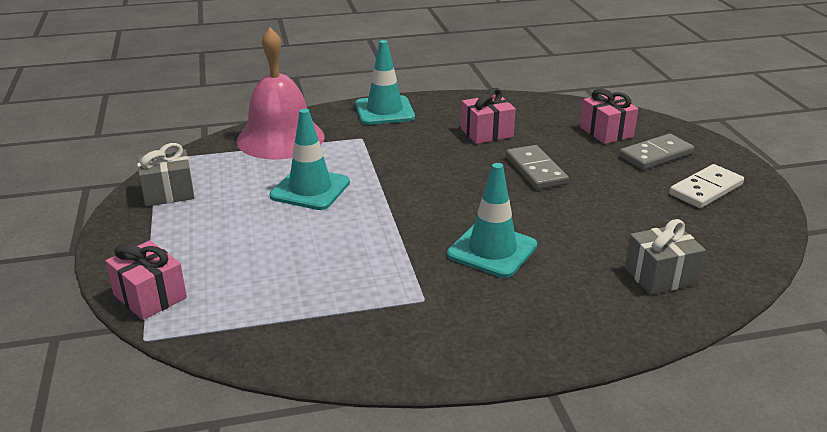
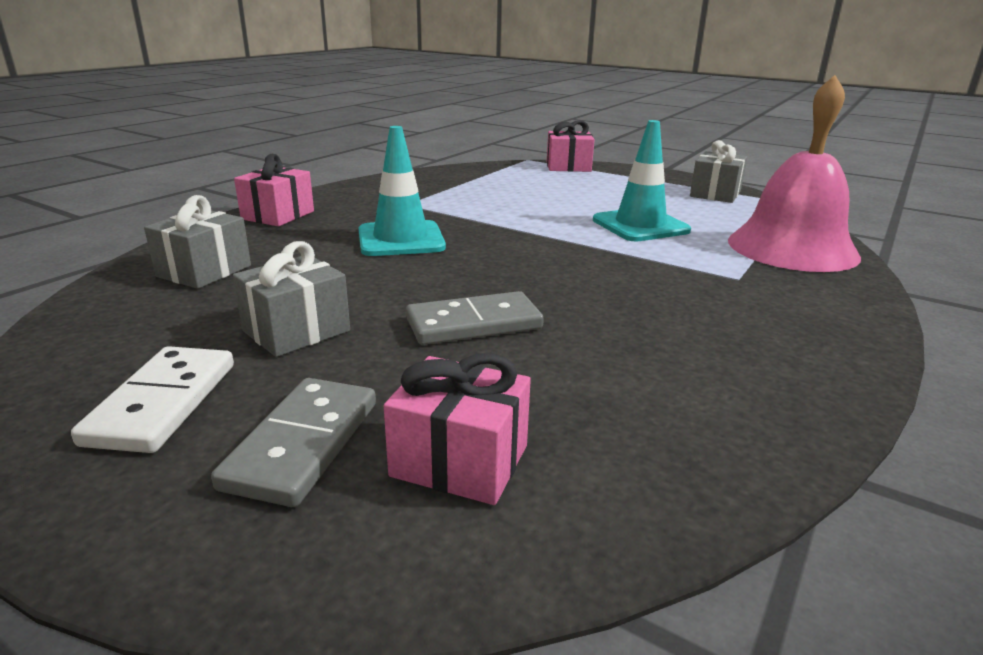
camera: 135 degrees right, 5 degrees down
(384, 111) = (827, 322): turquoise traffic cone -> none
(486, 133) = (639, 352): pink gift -> pink gift (278, 215)
(536, 170) = (474, 324): grey domino -> grey domino turned 45 degrees counterclockwise
(627, 201) = (296, 331): none -> grey gift

